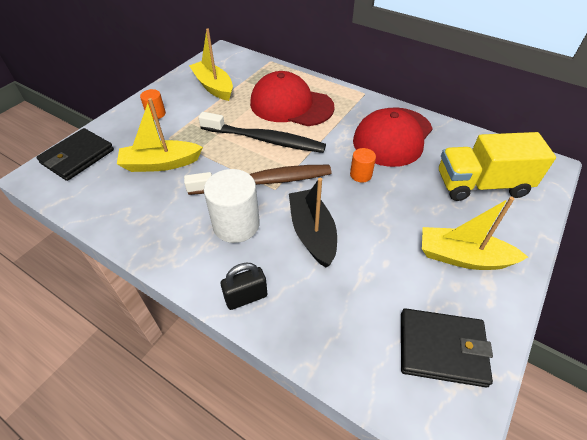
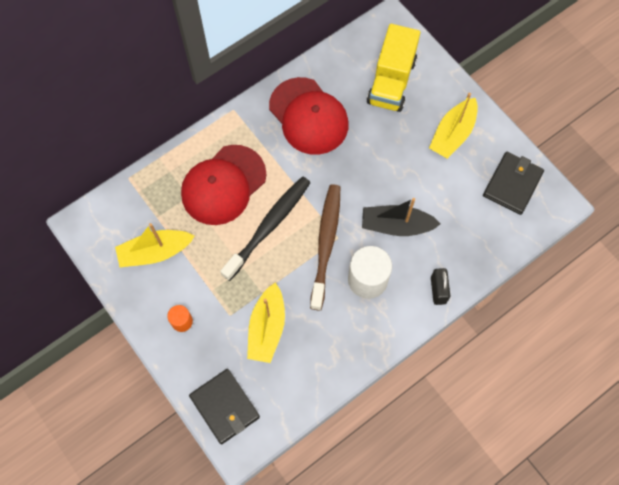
camera: 70 degrees left, 20 degrees up
(361, 175) = (347, 164): orange cylinder -> none

